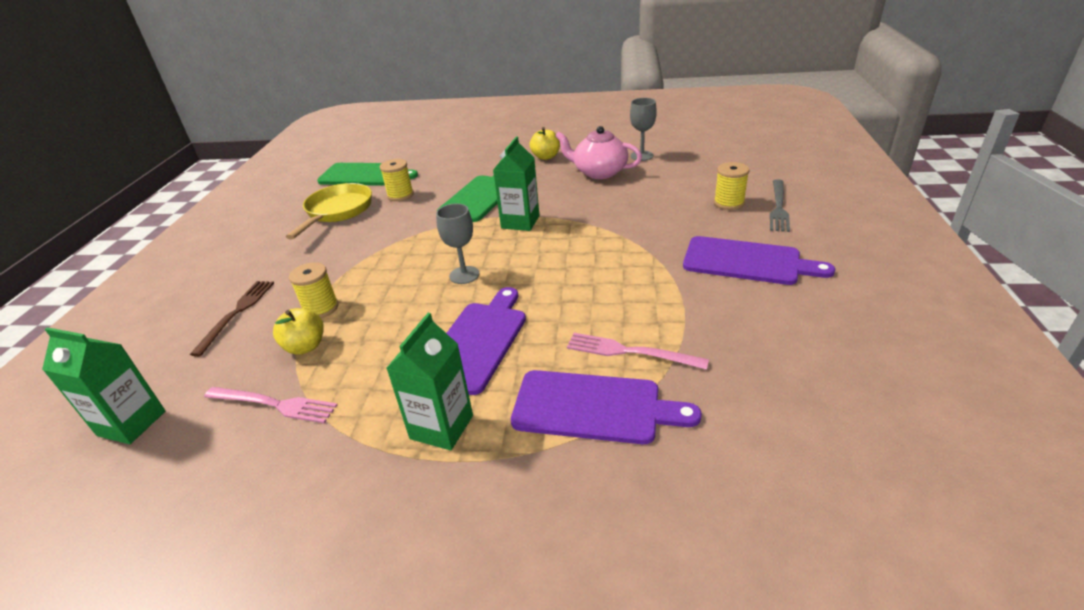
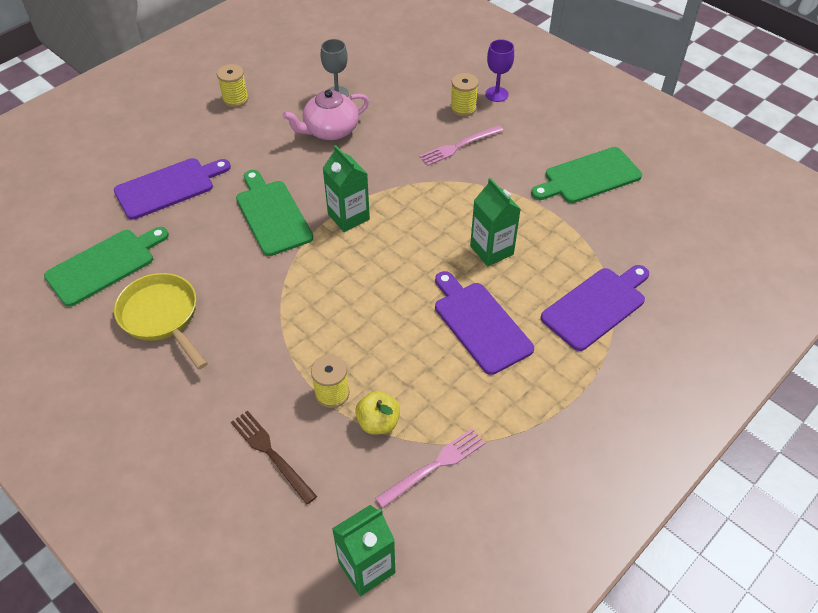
camera: 55 degrees left, 15 degrees up
(400, 195) = (192, 260): yellow spool -> yellow spool (235, 99)
(441, 427) = (547, 383): green carton -> green carton (491, 250)
(464, 275) = (387, 288): grey goblet -> none
(546, 157) = (256, 139): yellow apple -> none
(630, 352) = (565, 260): pink fork -> pink fork (459, 146)
(747, 262) = (537, 152): purple cutting board -> purple cutting board (169, 187)
(772, 306) = (588, 177): none -> green cutting board
(778, 207) = (496, 94): grey fork -> purple goblet

